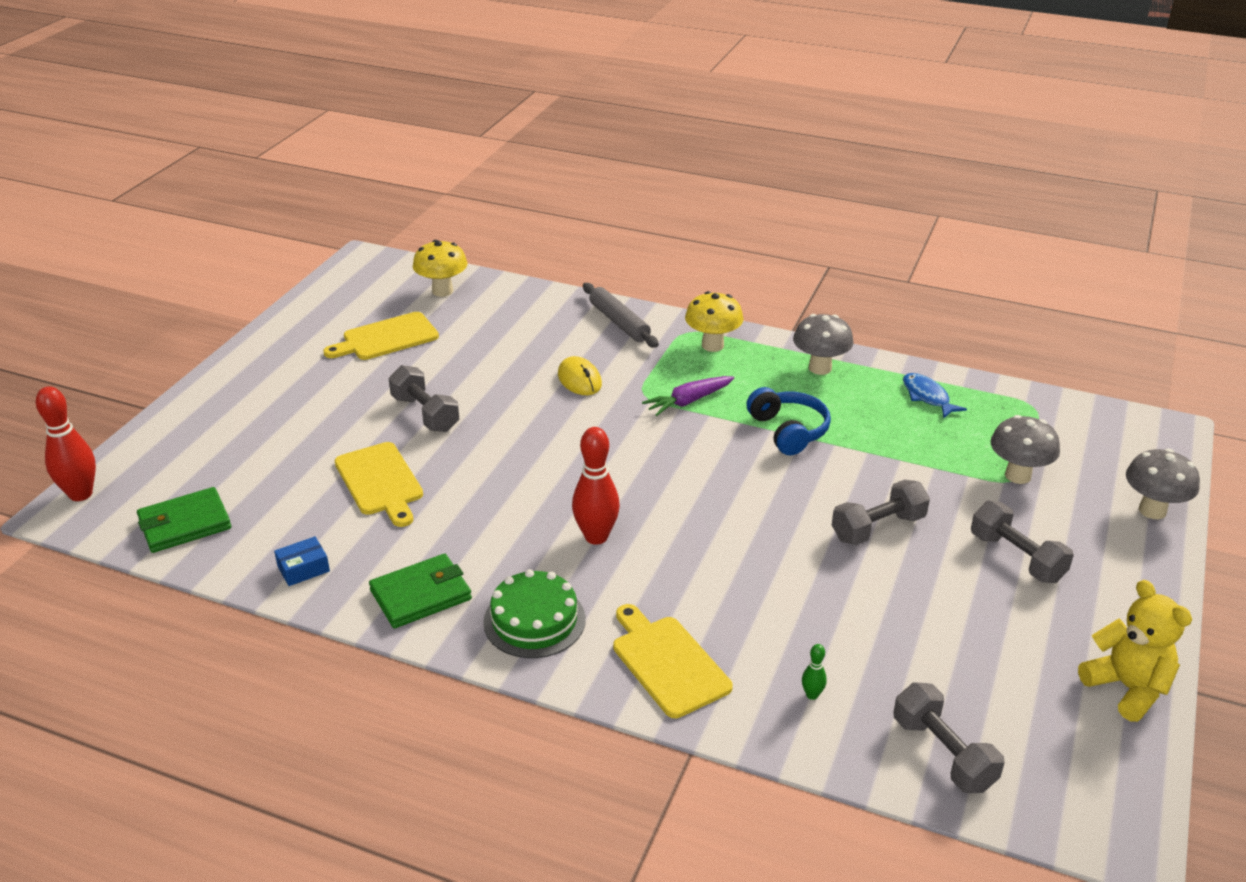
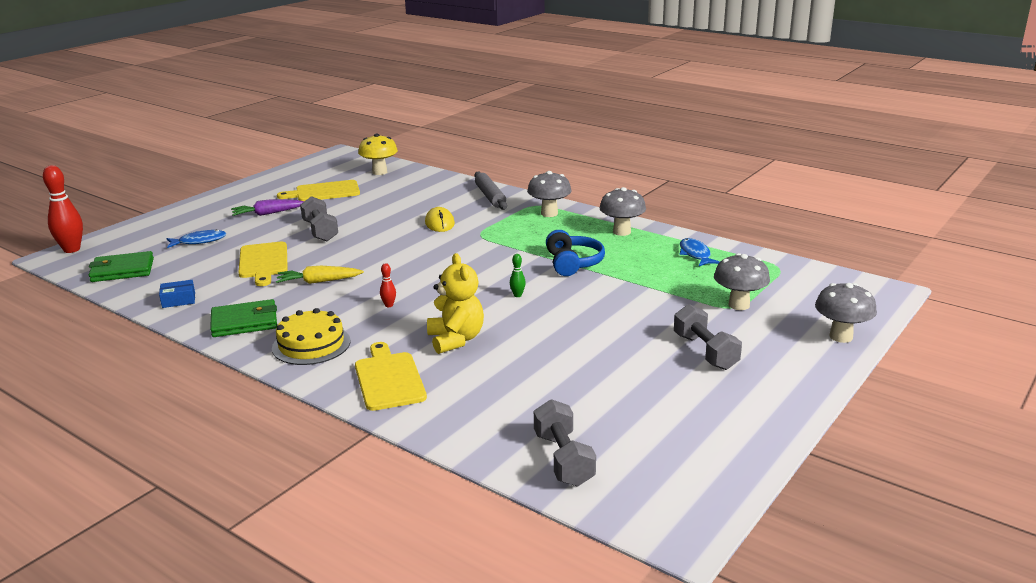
camera: 15 degrees right, 10 degrees down
(263, 454) = (199, 241): none -> blue fish
(478, 507) = (319, 282): none -> yellow carrot
(534, 620) = (311, 344): green cake -> yellow cake
(596, 537) = (389, 305): red bowling pin -> red bowling pin, size x0.46
(688, 401) = (510, 241): purple carrot -> purple carrot (268, 213)
(712, 345) = (549, 213): yellow mushroom -> grey mushroom
(812, 695) = (484, 411): green bowling pin -> green bowling pin (517, 295)
(878, 528) = (604, 323): grey dumbbell -> none
(1127, 688) = (747, 440): yellow teddy bear -> yellow teddy bear (456, 340)

